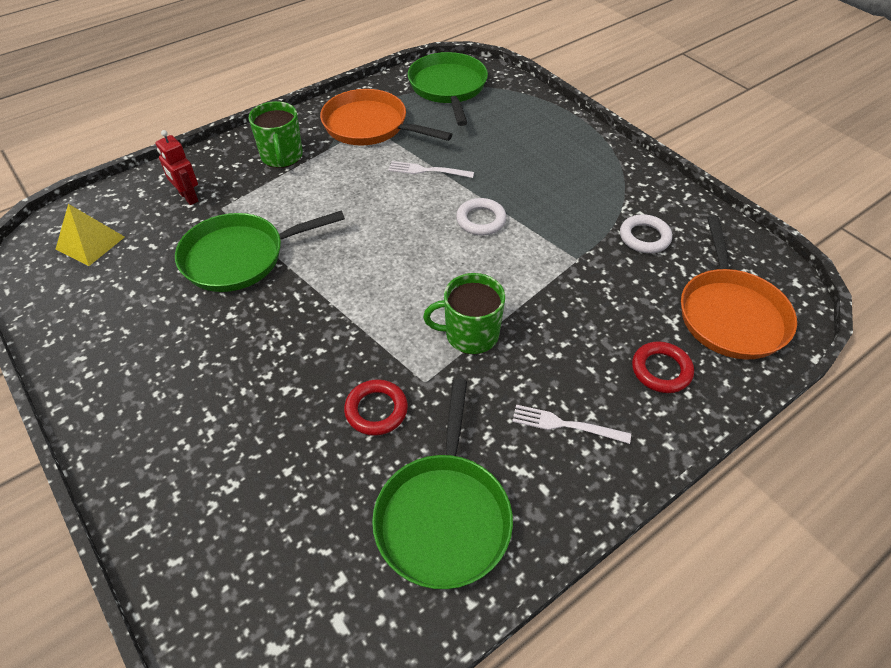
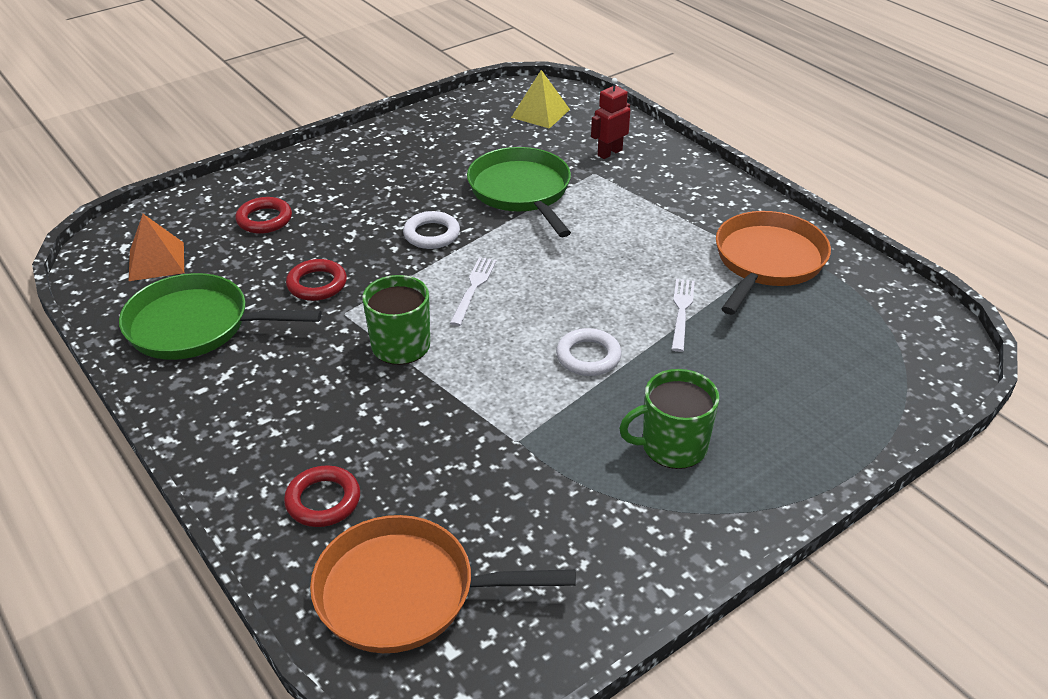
camera: 90 degrees right, 10 degrees down
(242, 481) = (264, 219): none -> red ring
(282, 156) = (688, 201): green mug -> green mug (672, 446)
(314, 593) = (156, 261): none -> orange pyramid
(448, 88) = (885, 330): green pan -> none
(565, 425) = (268, 410): white fork -> white fork (473, 288)
(644, 237) = (562, 518): white ring -> white ring (431, 234)

